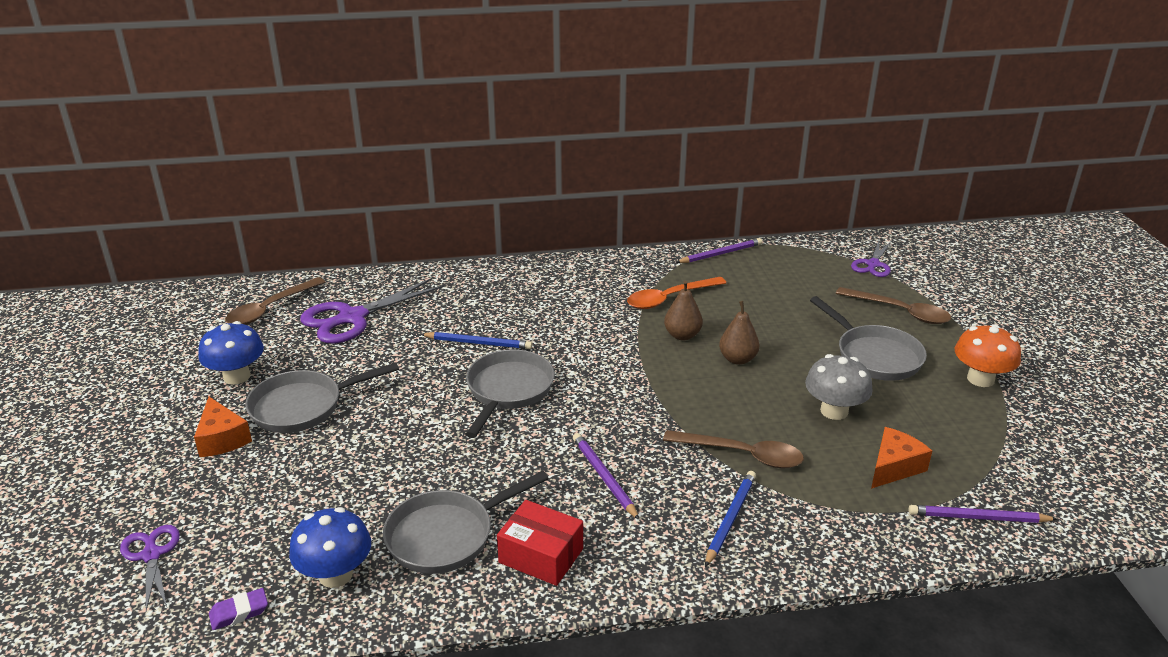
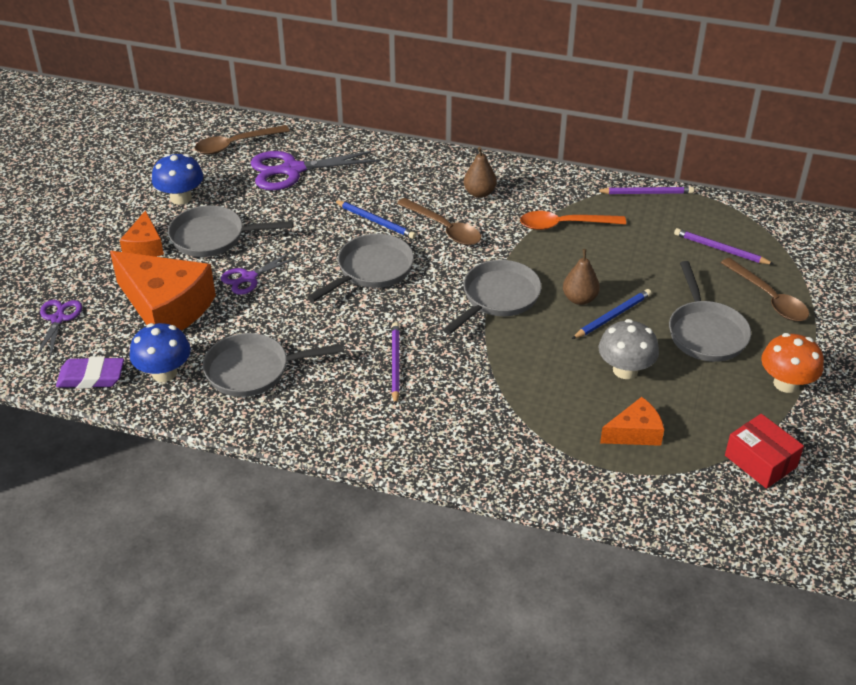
camera: 25 degrees right, 10 degrees up
(239, 612) = (91, 377): purple eraser -> purple eraser, size x1.62
(291, 498) = (166, 307): none -> orange cheese
(541, 555) = (309, 407): red box -> red box (760, 461)
(659, 380) = (498, 298): none -> grey pan
(682, 335) = (548, 263): brown pear -> brown pear (479, 193)
(730, 519) = (467, 428): blue pencil -> blue pencil (612, 316)
(742, 455) = (517, 381): brown spoon -> brown spoon (444, 228)
(873, 264) = (785, 243): purple scissors -> purple scissors (248, 278)
(978, 518) = (669, 496): purple pencil -> purple pencil (720, 249)

